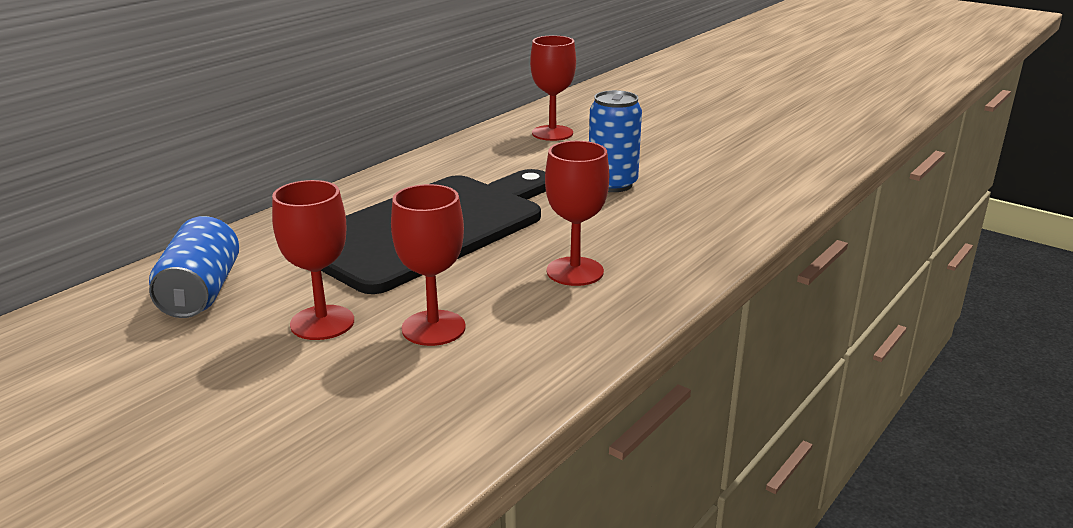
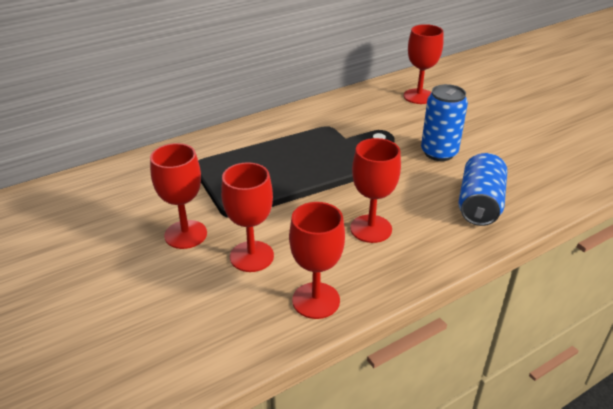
camera: 20 degrees right, 10 degrees up
(200, 292) = (127, 192): blue can -> blue can (479, 204)
(549, 355) = (316, 300): none -> red goblet

